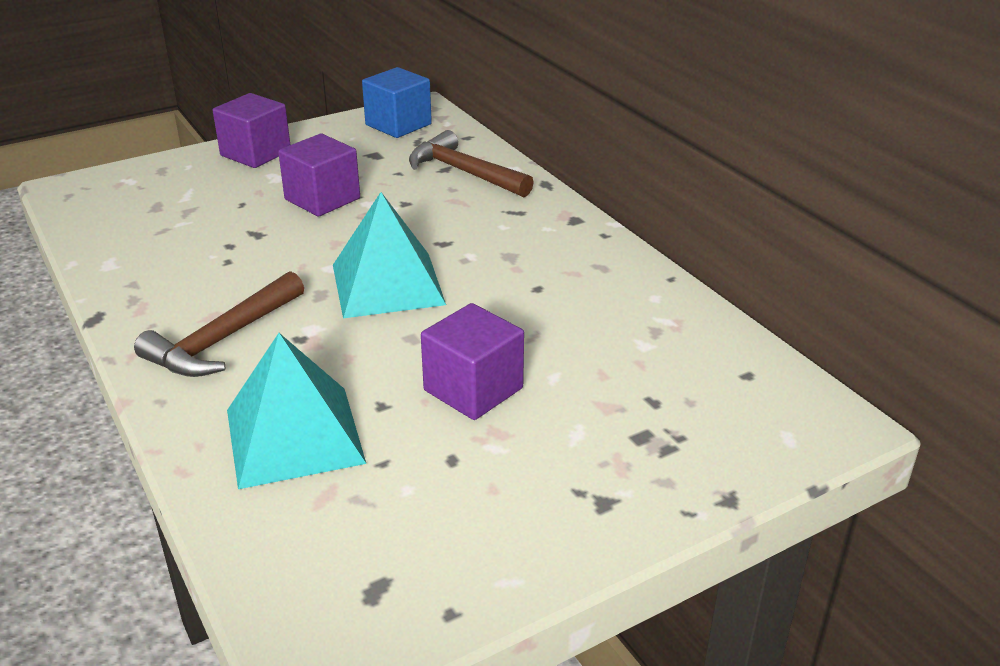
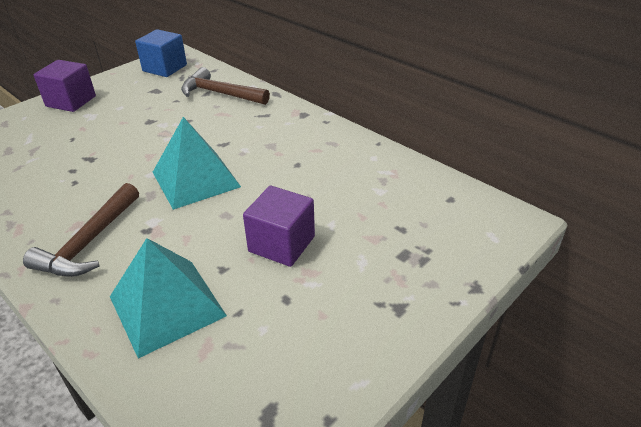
camera: 15 degrees left, 5 degrees up
(322, 199) = (129, 126): purple cube -> none

